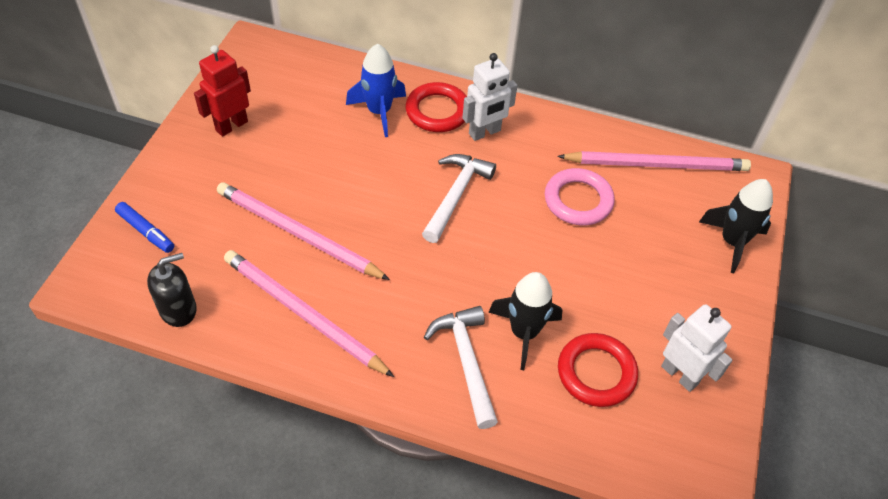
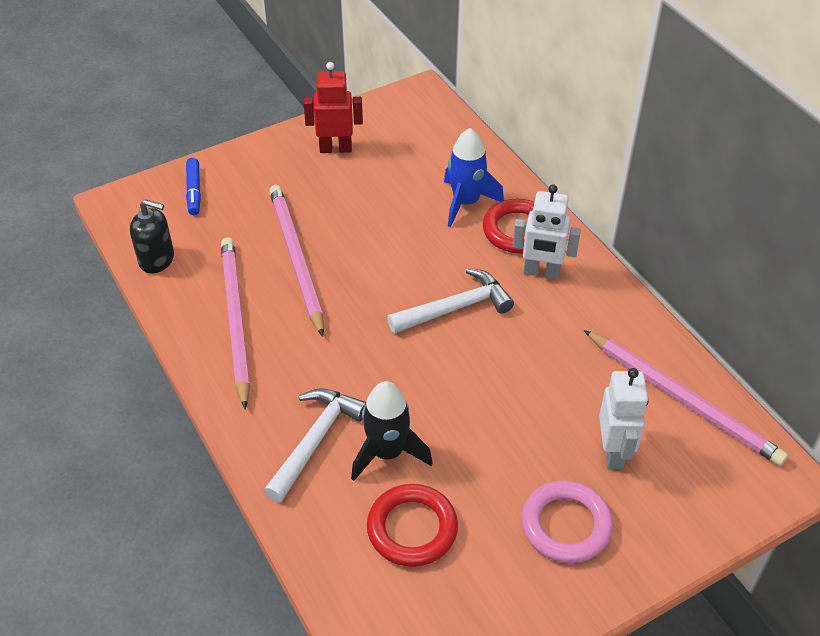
camera: 45 degrees right, 5 degrees down
(578, 200) = (563, 381): pink ring -> pink ring (566, 525)
(680, 374) = (486, 587): white robot -> white robot (613, 452)
(732, 242) = (681, 517): black rocket -> none

